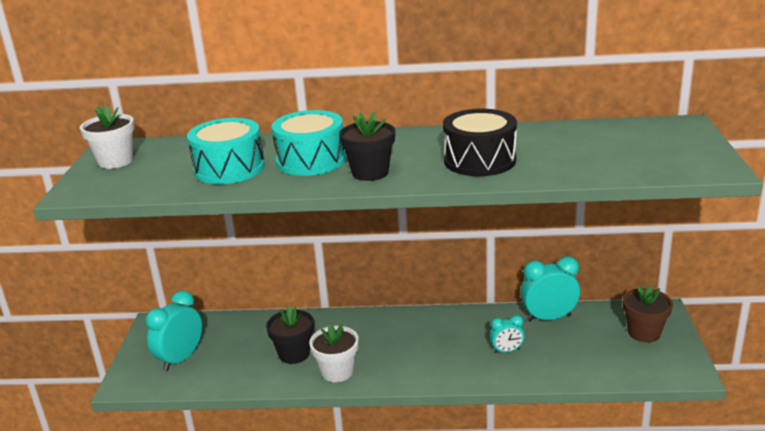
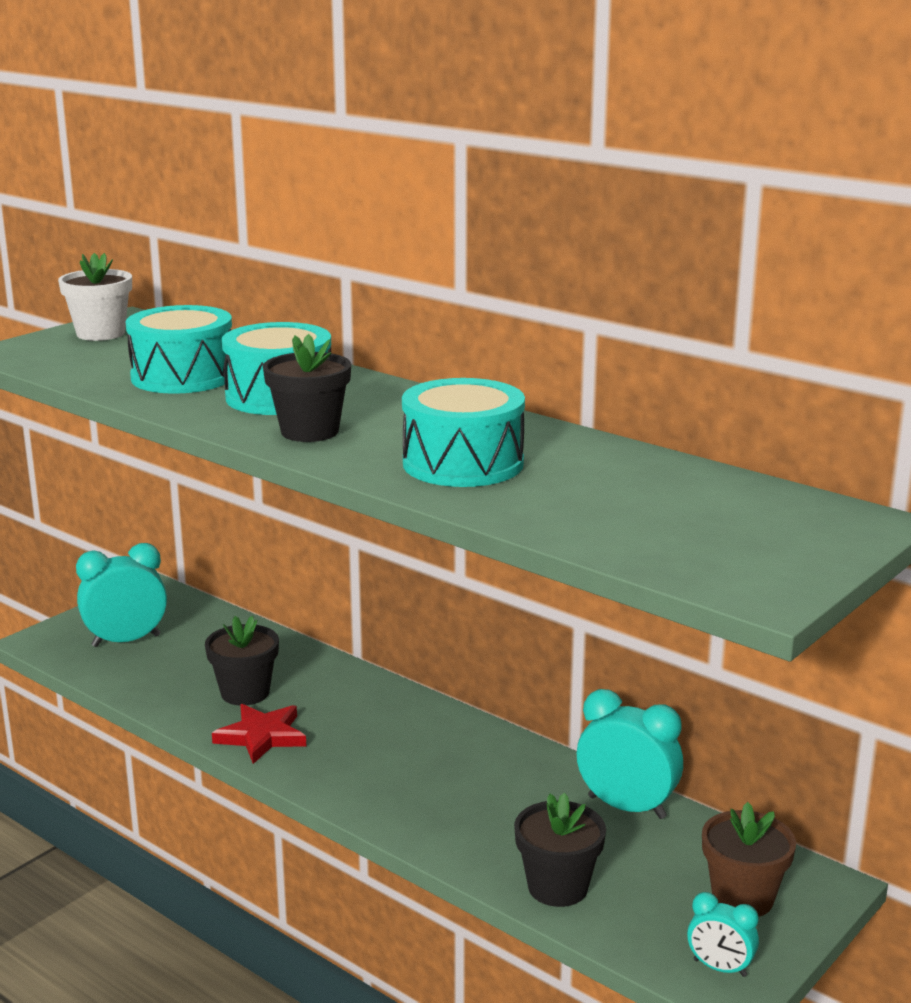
camera: 35 degrees right, 5 degrees down
(337, 371) = (262, 736): white flower pot -> red star
(479, 160) = (463, 463): black drum -> turquoise drum
(506, 351) = (501, 818): turquoise clock -> turquoise clock (720, 968)
(573, 368) = (558, 887): none -> black flower pot

